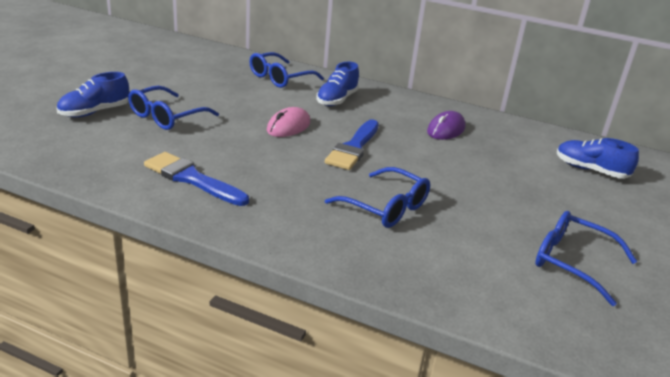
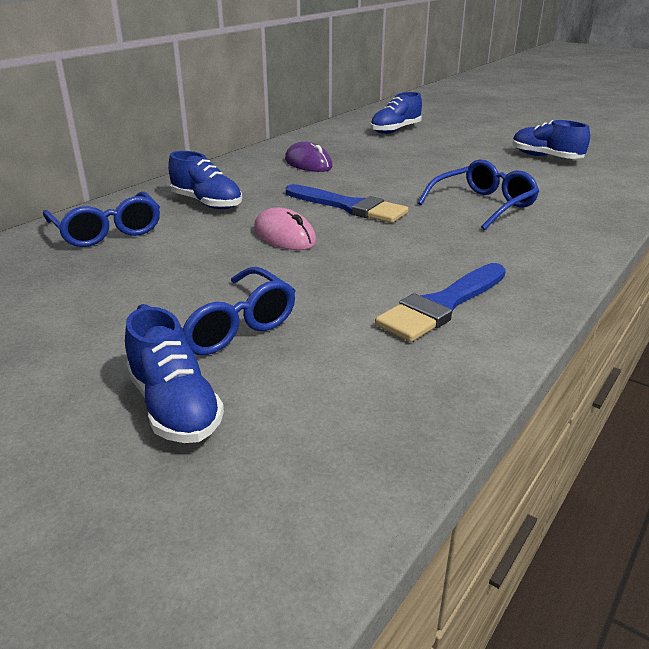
camera: 75 degrees left, 0 degrees up
(572, 262) = (545, 157): blue glasses -> blue shoe

